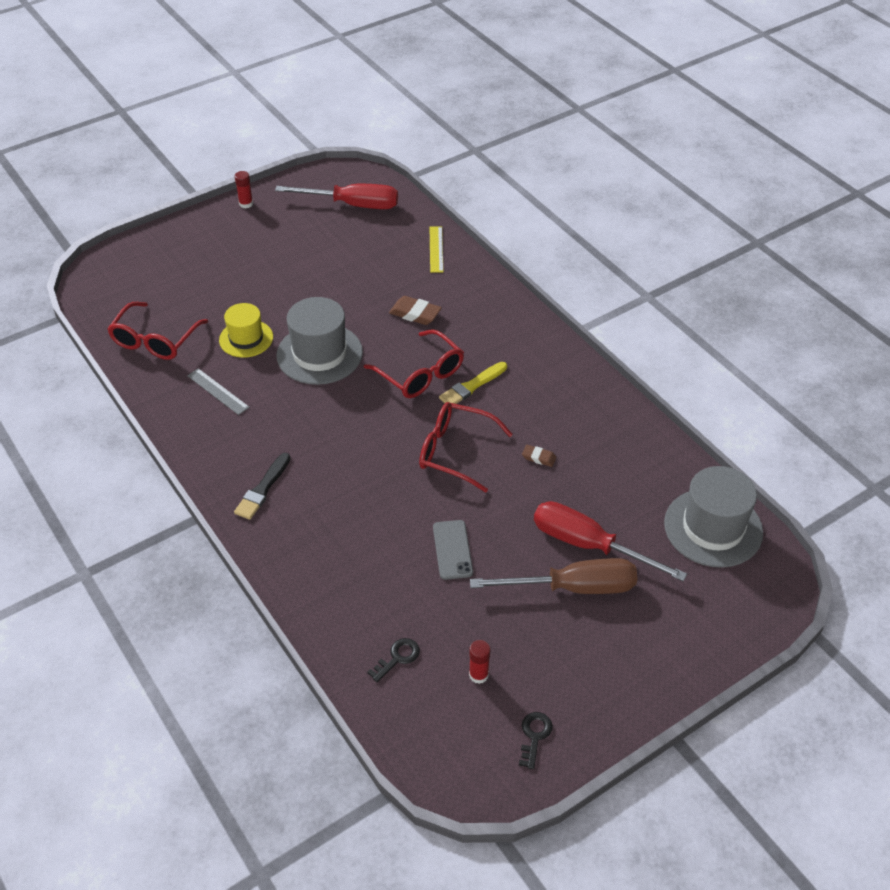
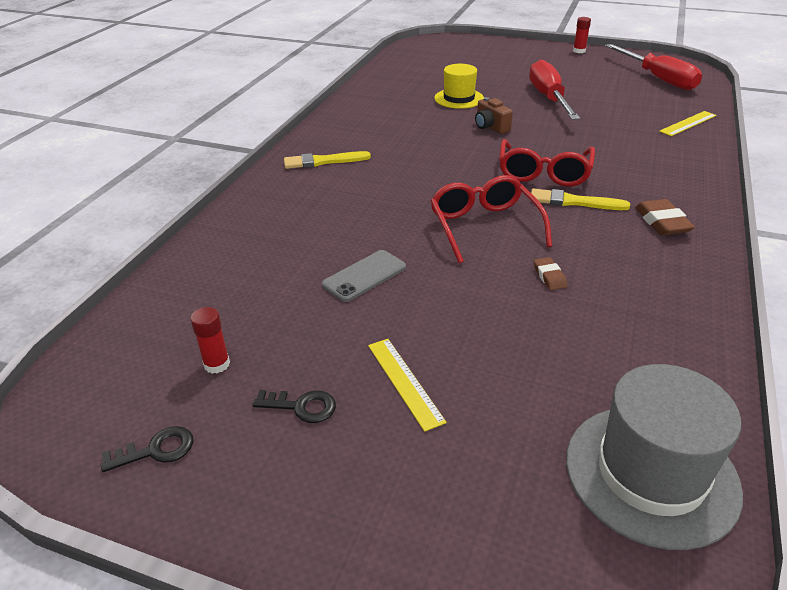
camera: 55 degrees right, 10 degrees down
(155, 340) = (408, 75): red glasses -> none
(217, 391) = (394, 110): grey ruler -> none
(262, 489) = (323, 161): black brush -> yellow brush
(319, 354) = (490, 127): grey hat -> brown camera
(398, 658) = (199, 301): black key -> black key (302, 406)
(415, 314) = (603, 144): brown eraser -> brown eraser (662, 222)
(573, 587) = (404, 382): brown screwdriver -> yellow ruler
(589, 545) = (479, 366): red screwdriver -> red screwdriver (548, 98)

